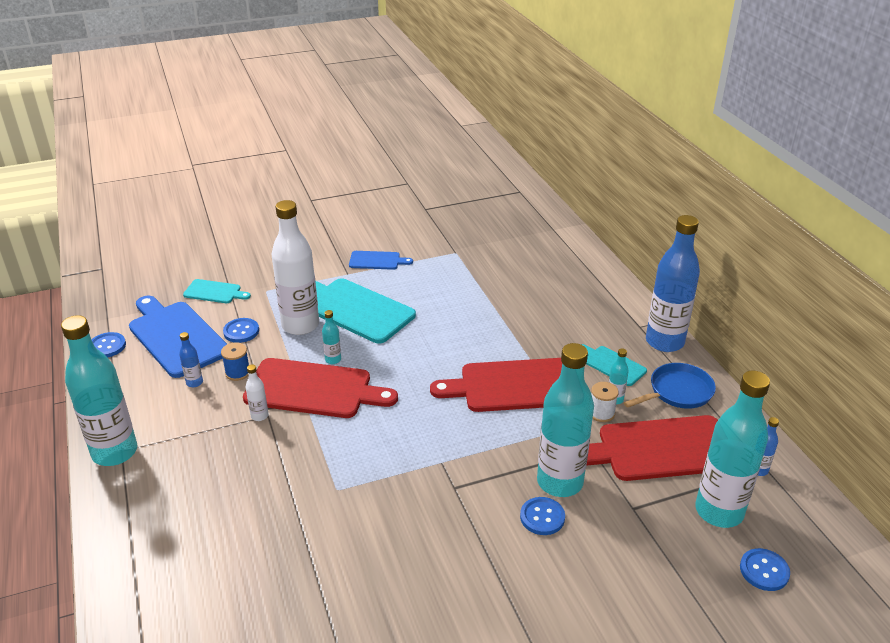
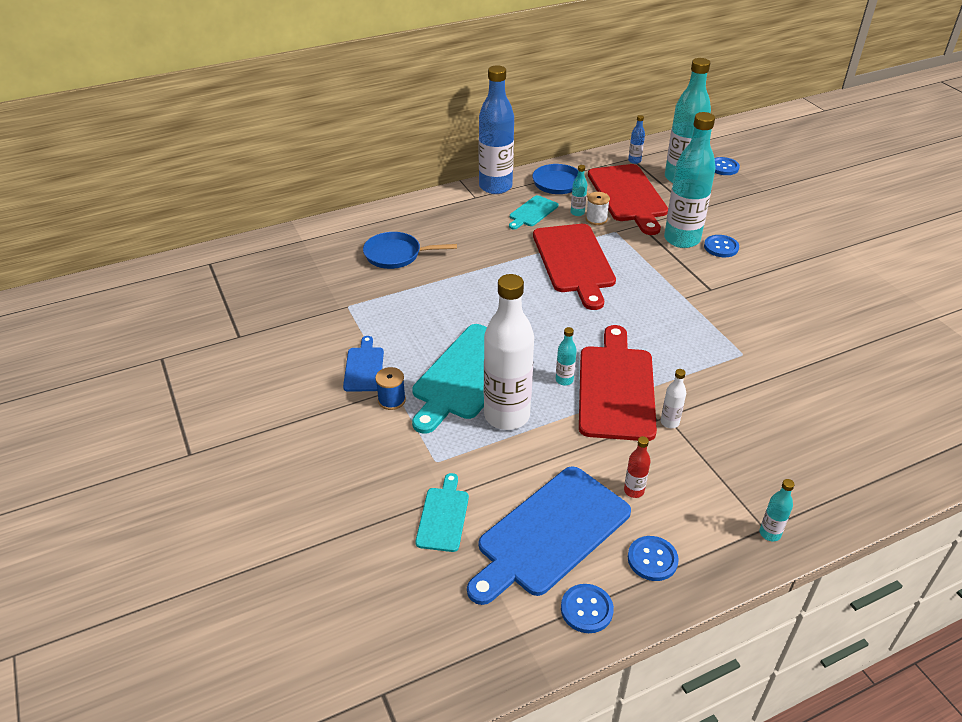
camera: 95 degrees left, 5 degrees up
(115, 452) = (770, 533): turquoise bottle -> turquoise bottle, size x0.41
(194, 382) = (634, 491): blue bottle -> red bottle
(237, 372) = (605, 455): blue spool -> blue spool (391, 400)
(241, 331) = (527, 468): blue button -> blue button (652, 559)
(530, 276) = (396, 255): none -> blue pan

